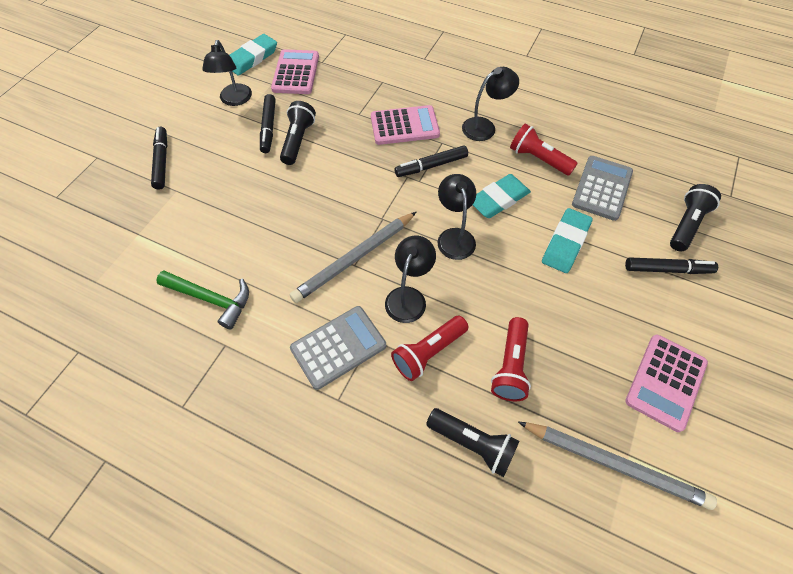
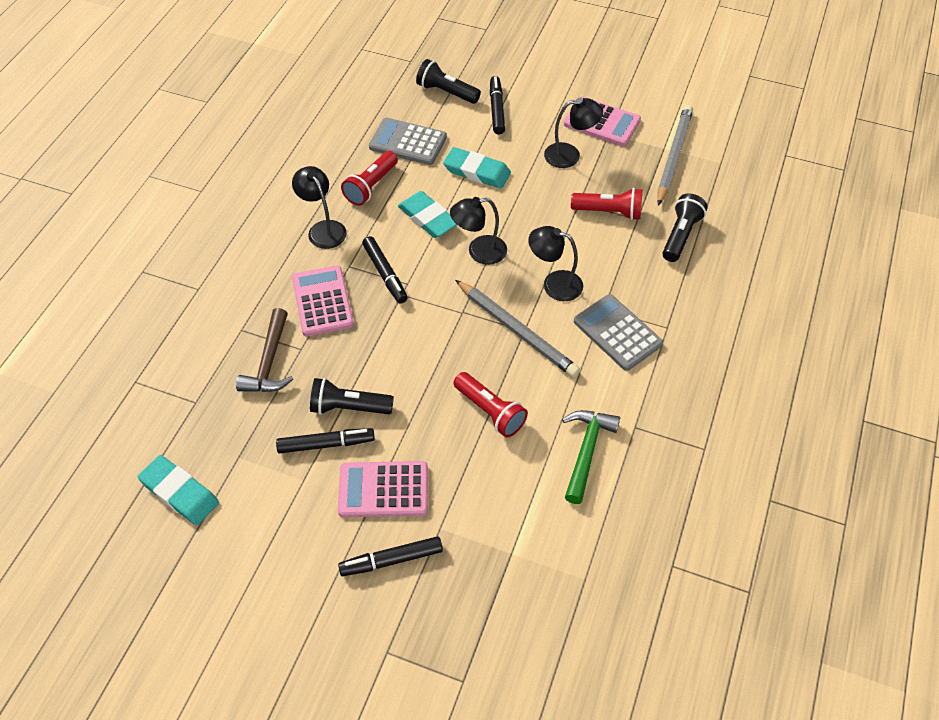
camera: 95 degrees left, 5 degrees down
(234, 100) = (271, 496): black lamp -> black lamp (570, 155)
(296, 73) = (217, 430): pink calculator -> pink calculator (383, 490)
(349, 97) = (269, 362): none -> brown hammer
(428, 352) = (608, 266): red flashlight -> red flashlight (490, 411)

